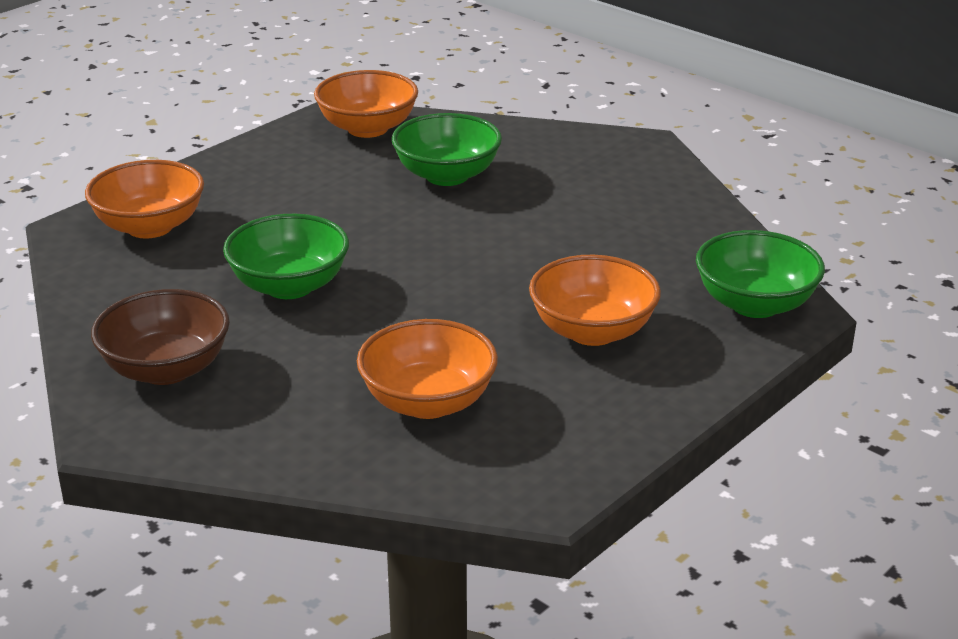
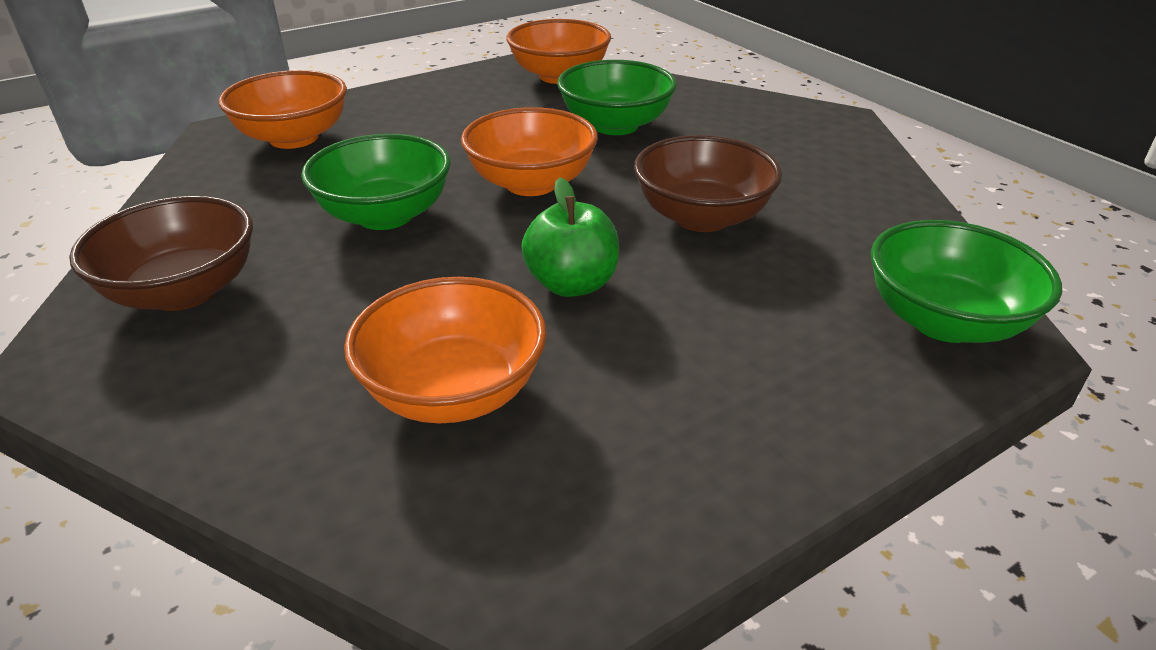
camera: 15 degrees right, 5 degrees up
(476, 318) = (572, 284): none -> green apple
(556, 251) = (701, 217): none -> brown bowl
(592, 331) = (712, 325): orange bowl -> orange bowl (531, 183)

